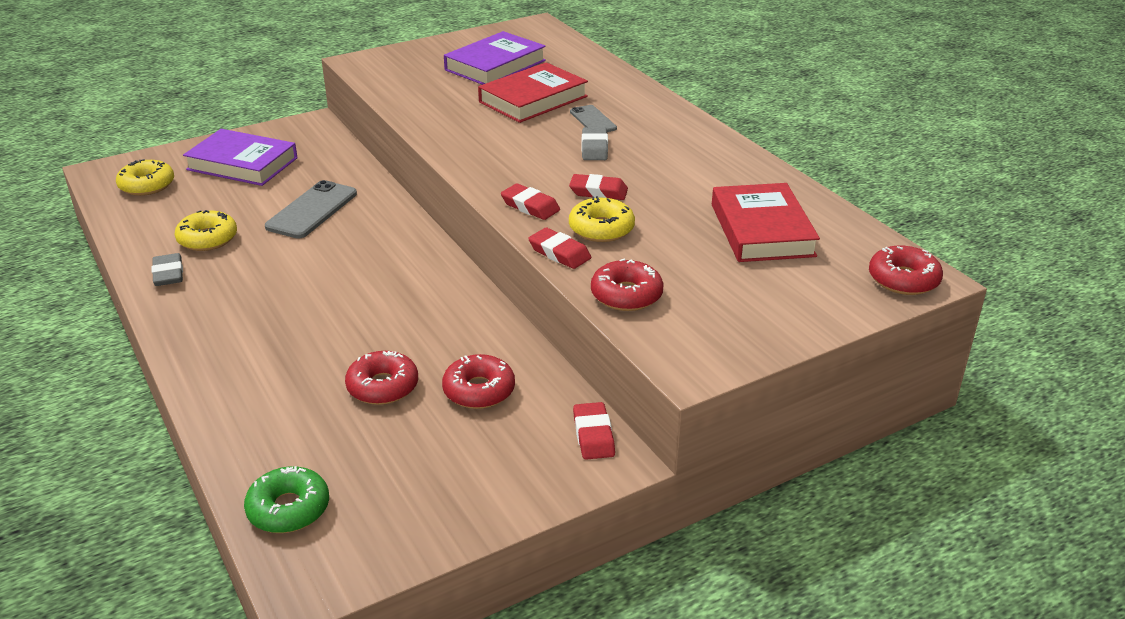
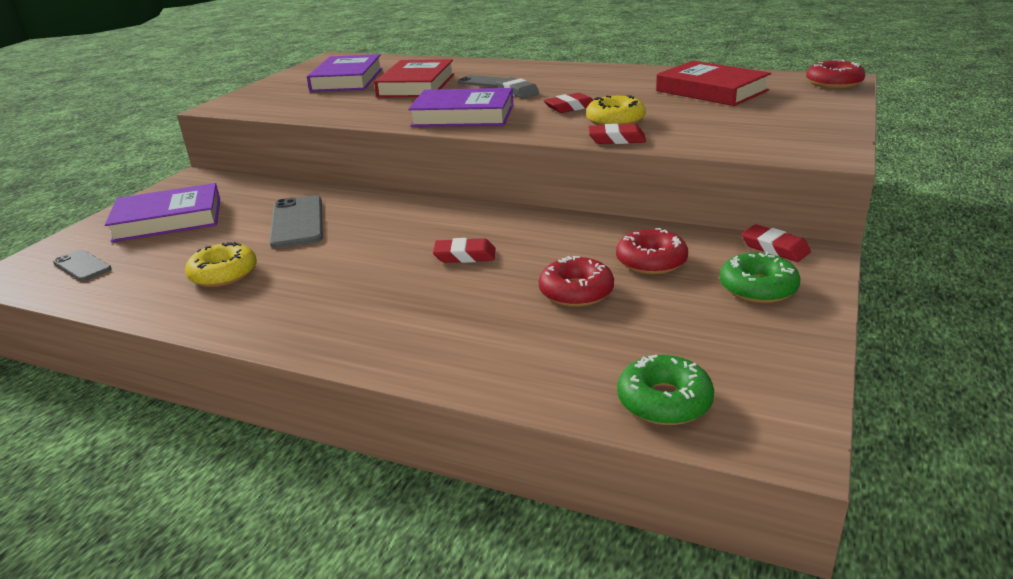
camera: 35 degrees left, 5 degrees down
(147, 185) = (82, 266): yellow donut -> grey phone
(168, 274) = (225, 311): grey eraser -> none
(501, 160) = (463, 115): none -> purple book
(508, 463) = (758, 288): none -> green donut
(530, 206) = (540, 127): red eraser -> red eraser (465, 256)
(626, 295) = (709, 141): red donut -> none

